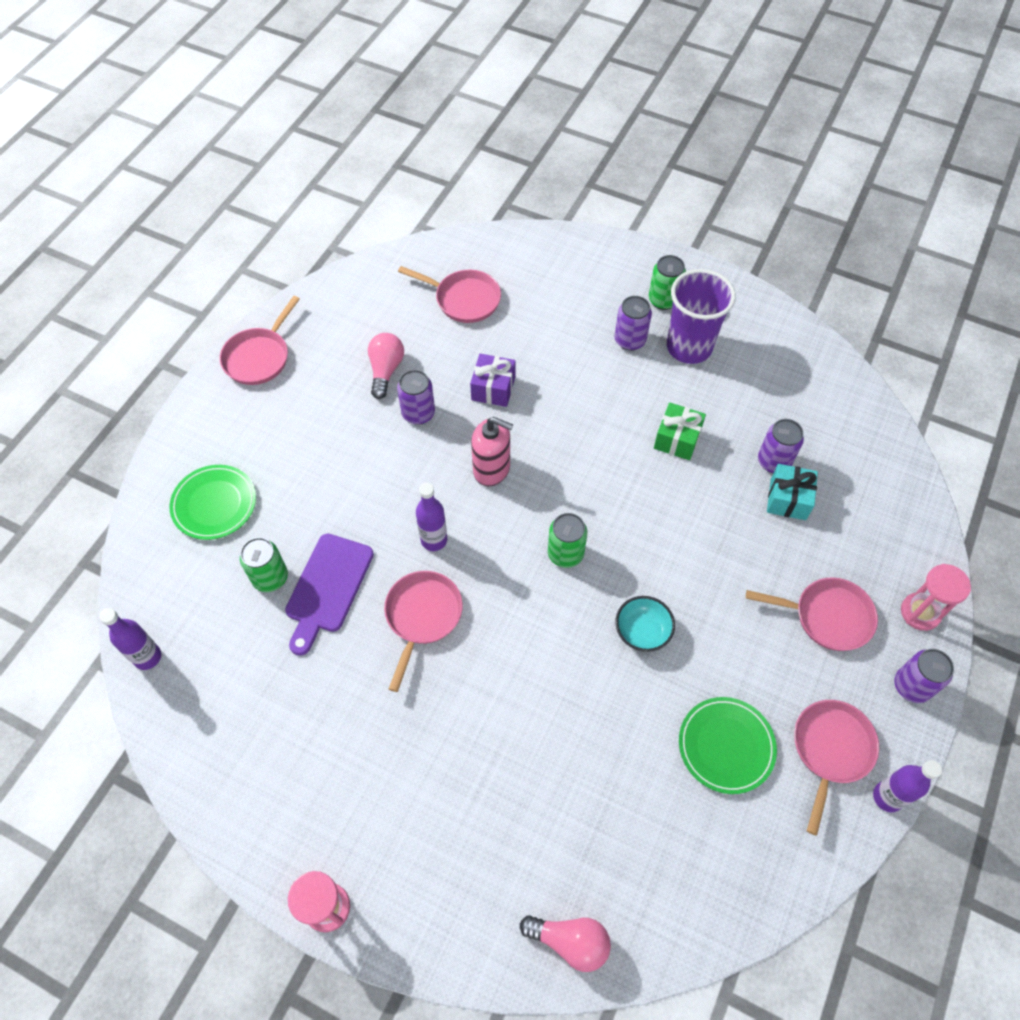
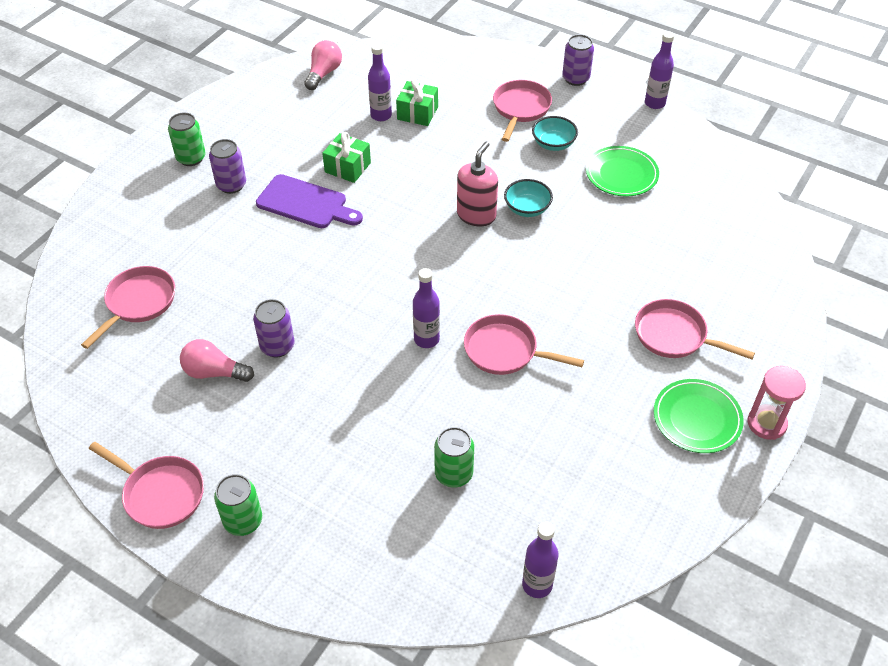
camera: 85 degrees left, 10 degrees down
(214, 504) = (357, 531): green plate -> green plate (697, 418)
(327, 588) = (469, 424): purple cutting board -> purple cutting board (305, 203)
(492, 469) = (355, 293): pink soap dispenser -> pink soap dispenser (476, 215)
(493, 388) = (261, 286): purple gift -> none
(565, 554) = (451, 249): green can -> green can (243, 521)
(570, 941) = (771, 273): pink light bulb -> pink light bulb (324, 73)
(689, 347) = (251, 148): purple cup -> none
(767, 659) = (553, 144): none -> turquoise bowl
(773, 461) = (381, 115): purple can -> purple bottle
(788, 499) = (417, 113): turquoise gift -> green gift
(830, 750) = (623, 123): pink pan -> pink pan (674, 335)
(920, 612) = (520, 65): pink hourglass -> none

